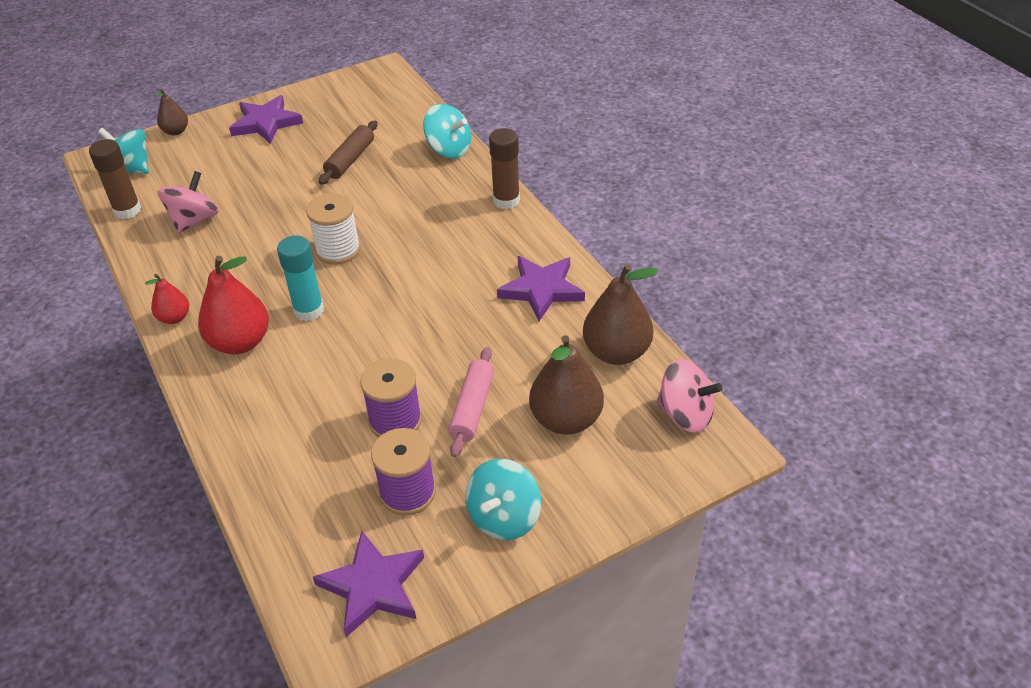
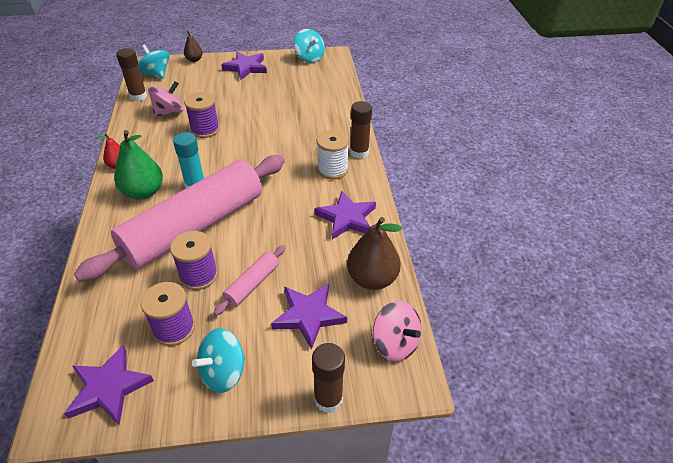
camera: 20 degrees right, 0 degrees up
(240, 342) = (143, 192): red pear -> green pear
(268, 230) = (205, 129): none -> purple spool
(338, 250) = (237, 153): white spool -> white spool (332, 169)
(347, 364) = (195, 227): none -> pink rolling pin
(350, 159) = (280, 101): brown rolling pin -> none
(449, 149) = (342, 111): turquoise spinning top -> turquoise spinning top (309, 58)
(566, 419) = (308, 315): brown pear -> purple star
(645, 500) = (328, 399): none -> brown glue stick

